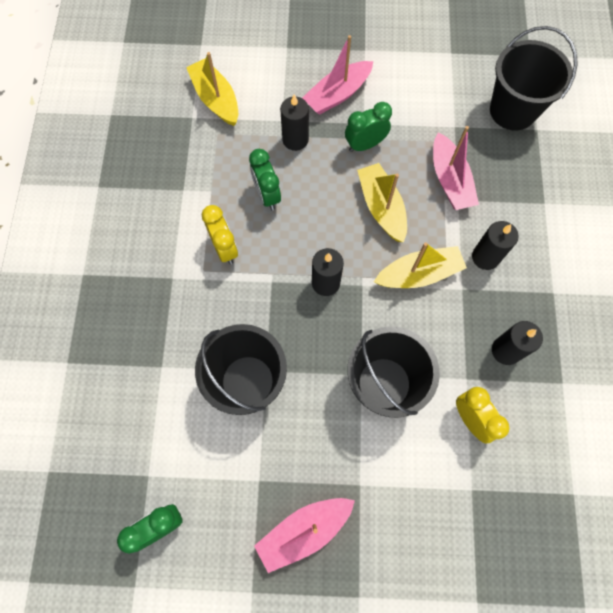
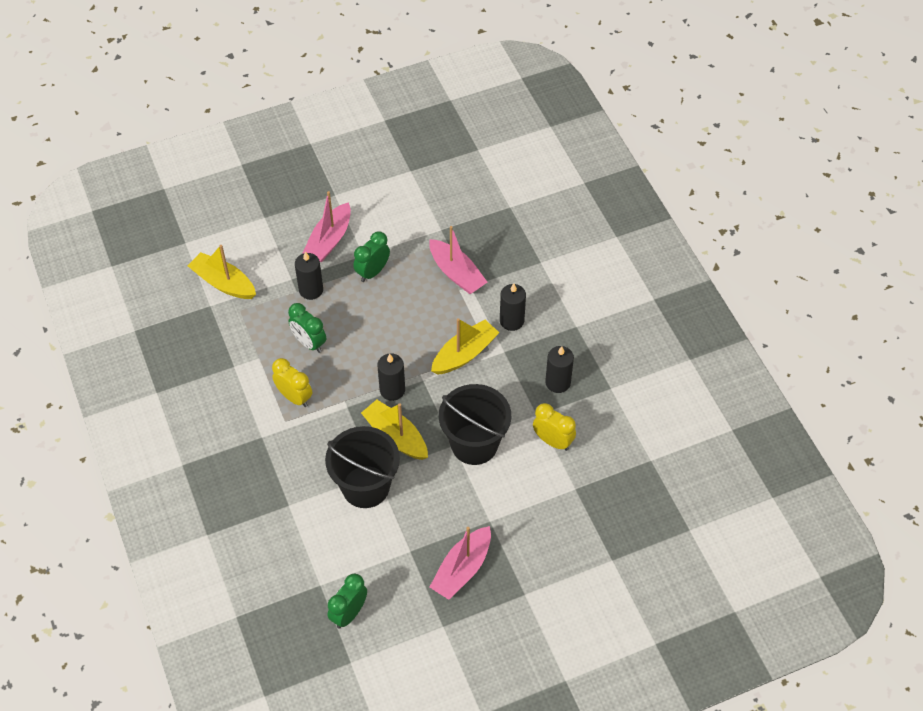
camera: 25 degrees left, 15 degrees down
(381, 207) = (410, 315): yellow boat -> yellow boat (395, 436)
(512, 110) = (483, 199): black bucket -> none

